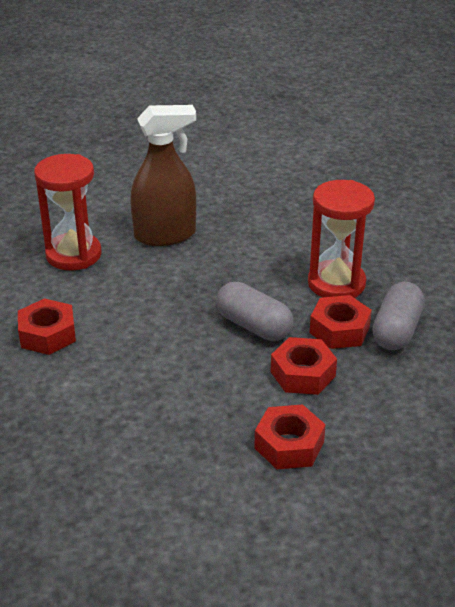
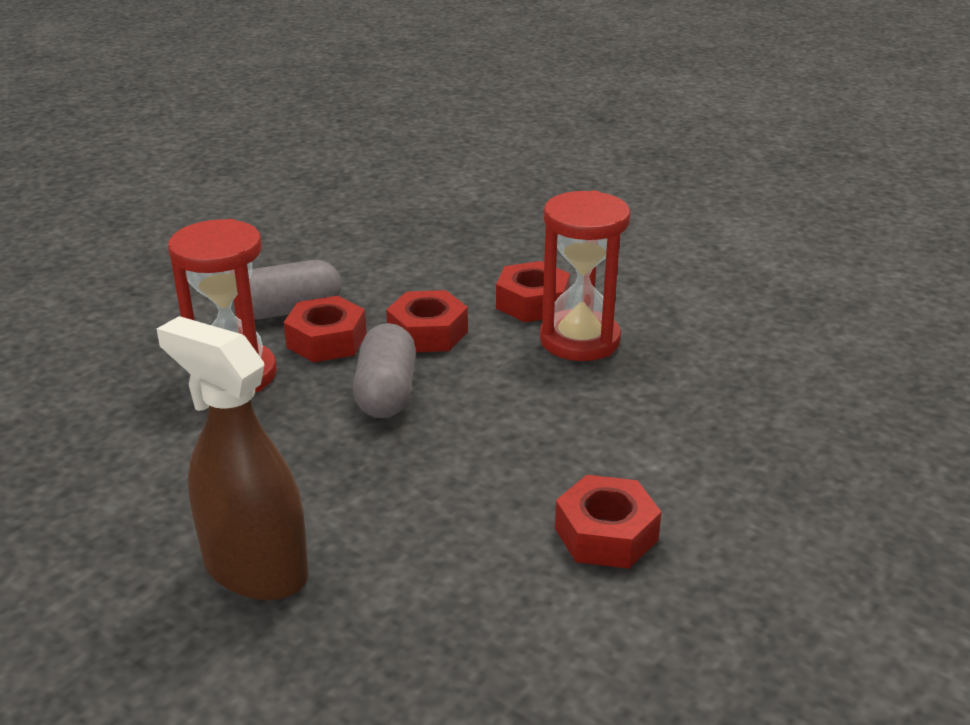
camera: 130 degrees left, 5 degrees down
(73, 254) = (412, 637): red hourglass -> red hourglass (579, 340)

